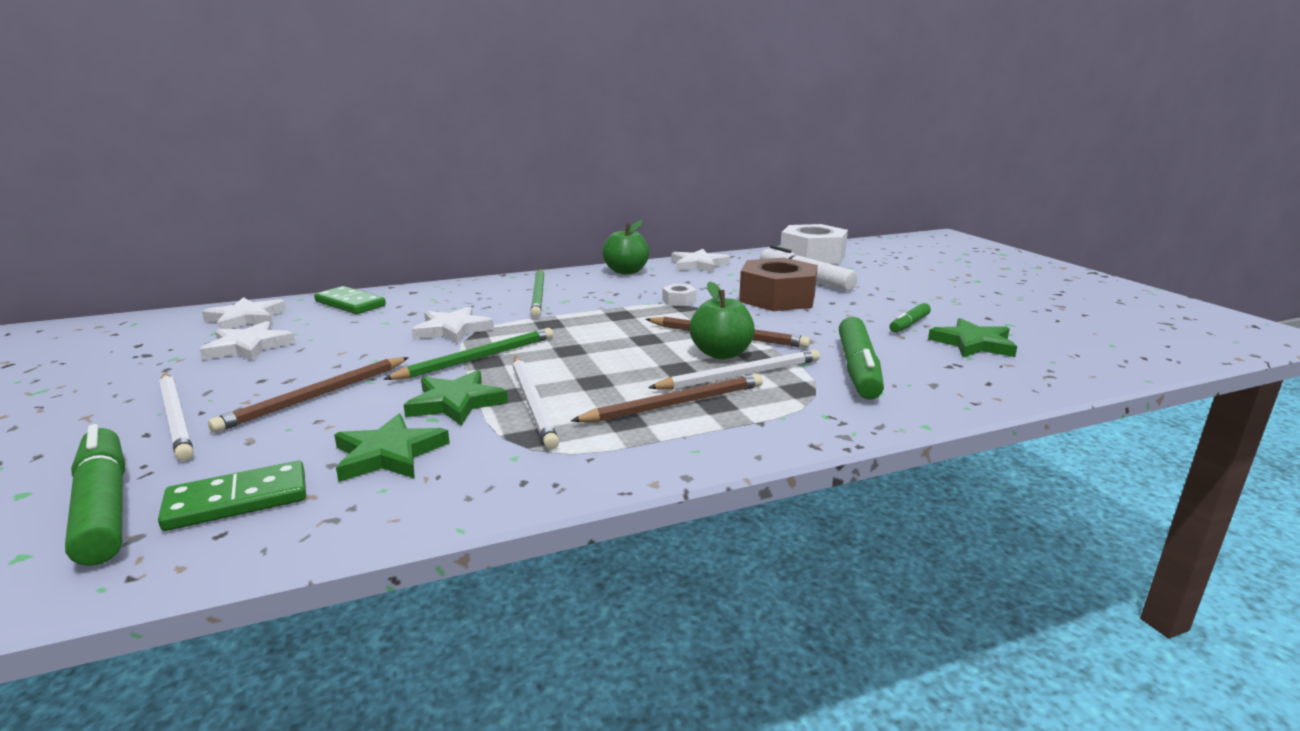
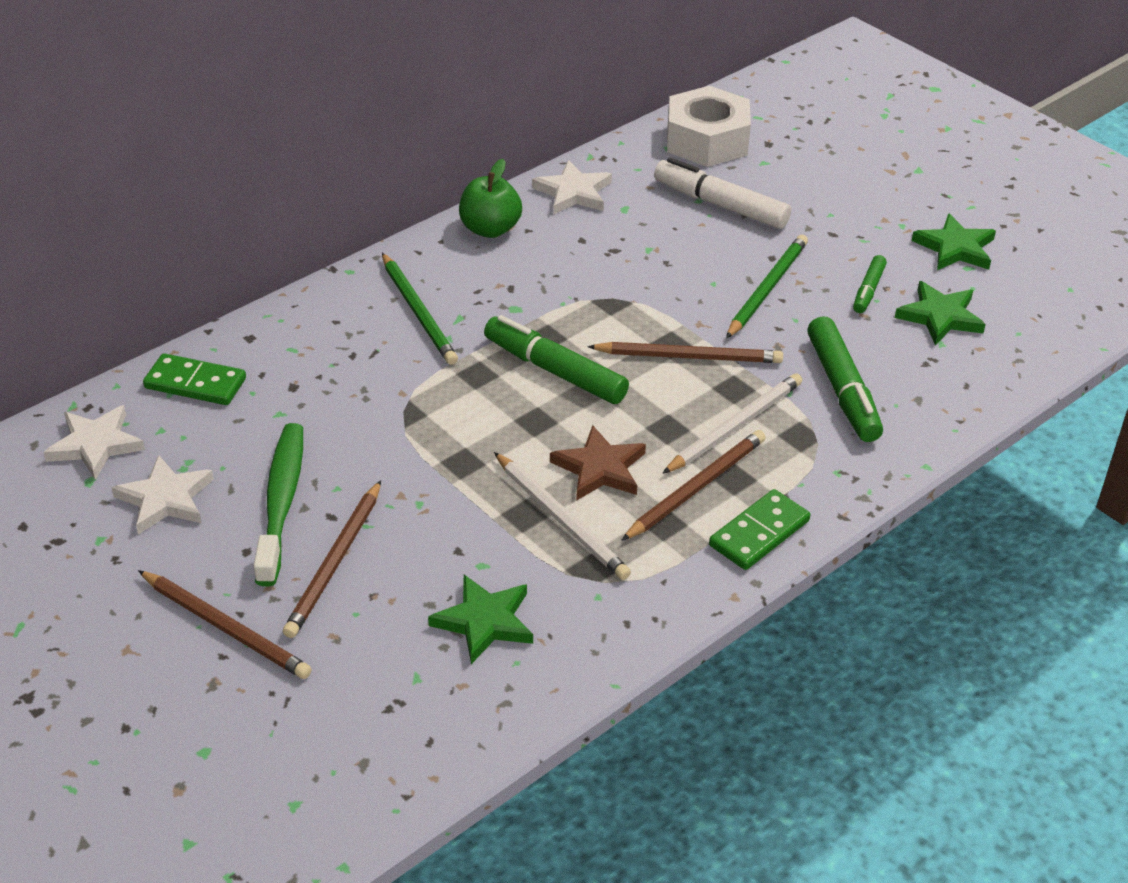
camera: 20 degrees left, 20 degrees up
(104, 507) = (298, 744): green marker -> green marker (555, 371)
(176, 418) = (226, 628): white pencil -> brown pencil
(237, 500) = (406, 706): green domino -> green domino (759, 533)
(325, 360) = (281, 501): none -> green toothbrush
(452, 330) = (375, 412): white star -> none
(456, 403) = (486, 537): green star -> green star (955, 248)
(478, 358) = (449, 459): green pencil -> green pencil (767, 289)
(597, 380) = (600, 468): none -> brown star
(679, 301) = (597, 291): white nut -> none
(721, 354) = (698, 392): green apple -> none
(777, 298) = (707, 261): brown nut -> none

